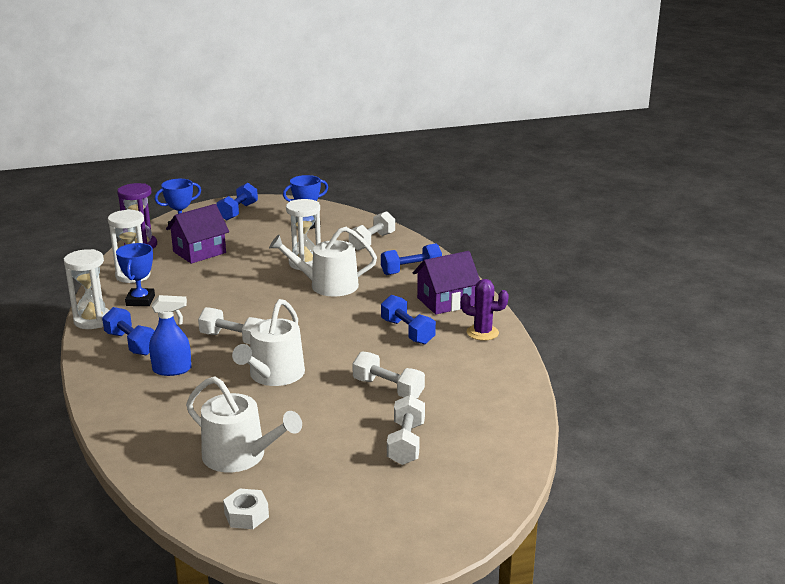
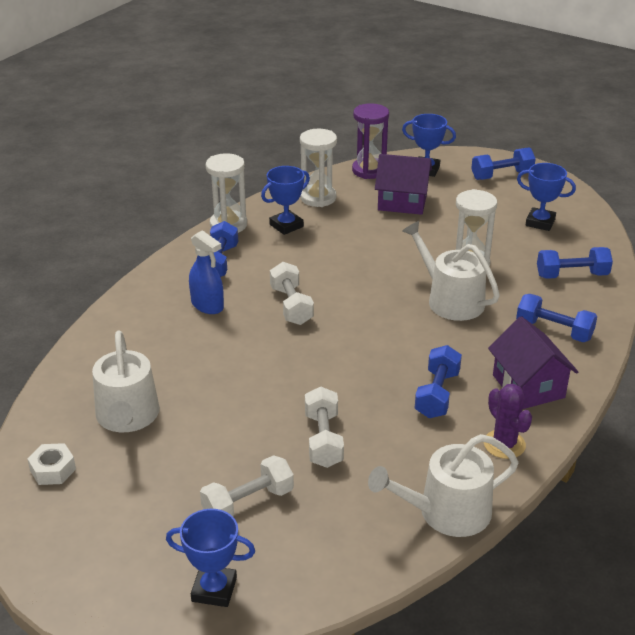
camera: 50 degrees right, 10 degrees up
(274, 375) = (263, 361): white watering can -> white watering can (446, 512)
(372, 241) = (572, 275): white dumbbell -> blue dumbbell
(445, 302) = (528, 386): purple house -> purple house turned 45 degrees clockwise
(468, 492) = (214, 589): none -> blue trophy

